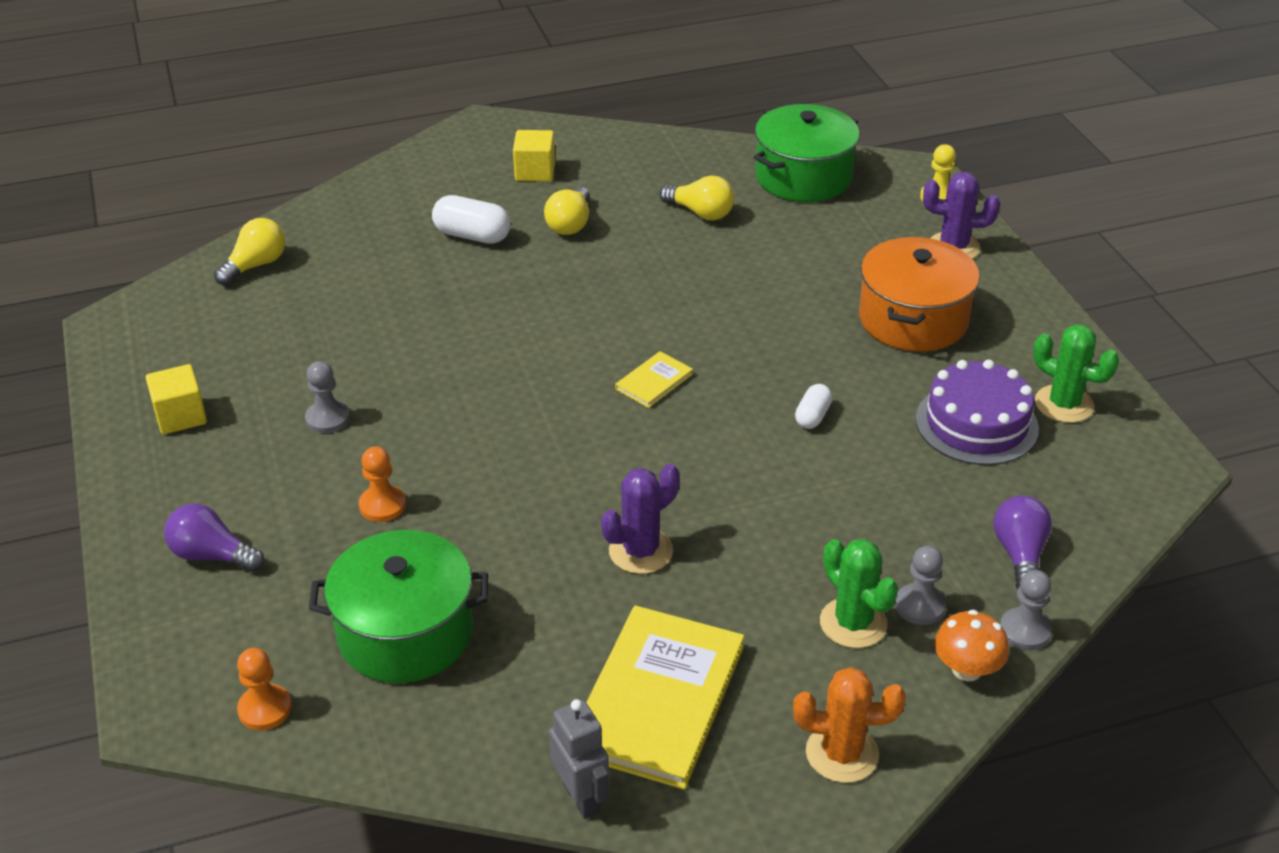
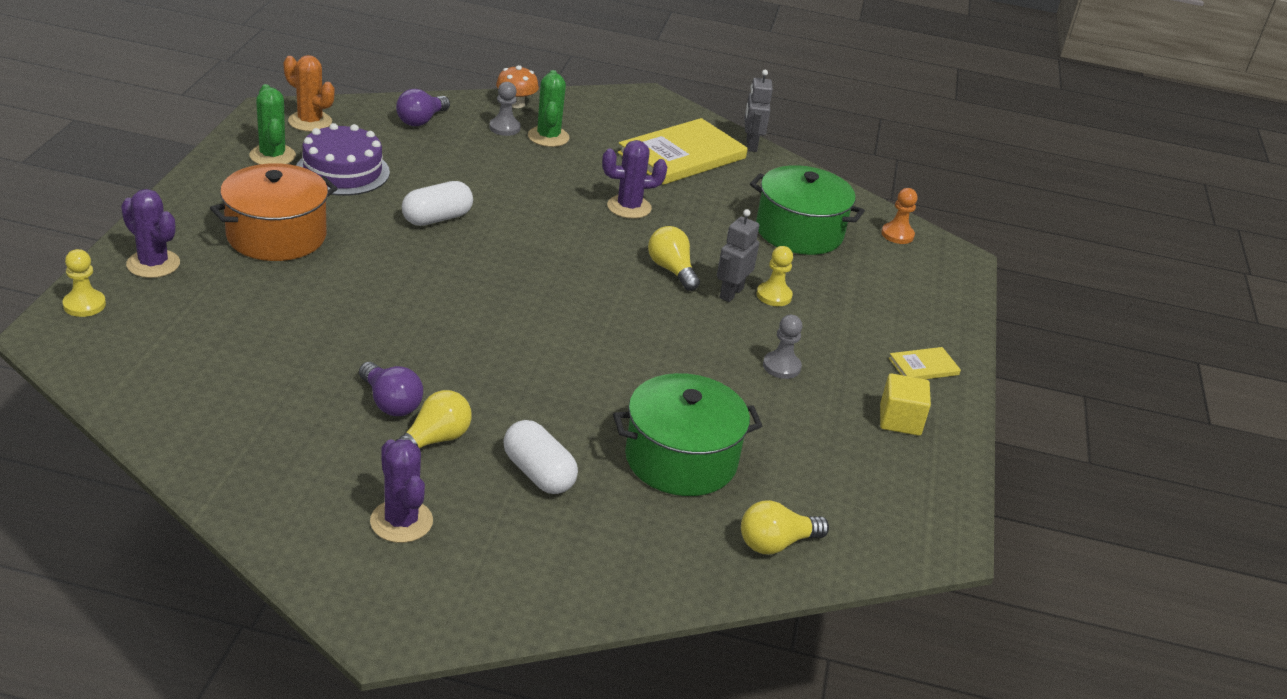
camera: 155 degrees left, 5 degrees down
(212, 555) = (904, 317): purple light bulb -> purple light bulb (390, 403)
(382, 505) = (774, 296): orange pawn -> yellow pawn
(432, 483) = (731, 293): none -> grey robot
(535, 172) = (401, 521): yellow cube -> purple cactus
(654, 381) = (516, 283): yellow book -> yellow book (923, 366)
(700, 213) = (303, 392): yellow light bulb -> yellow light bulb (671, 270)
(803, 177) = (159, 380): green pot -> green pot (681, 459)
(812, 416) = (437, 218): white capsule -> white capsule, size x1.67
(842, 753) = (613, 108): orange cactus -> orange cactus (310, 122)
(1024, 630) = (466, 101): grey pawn -> none

